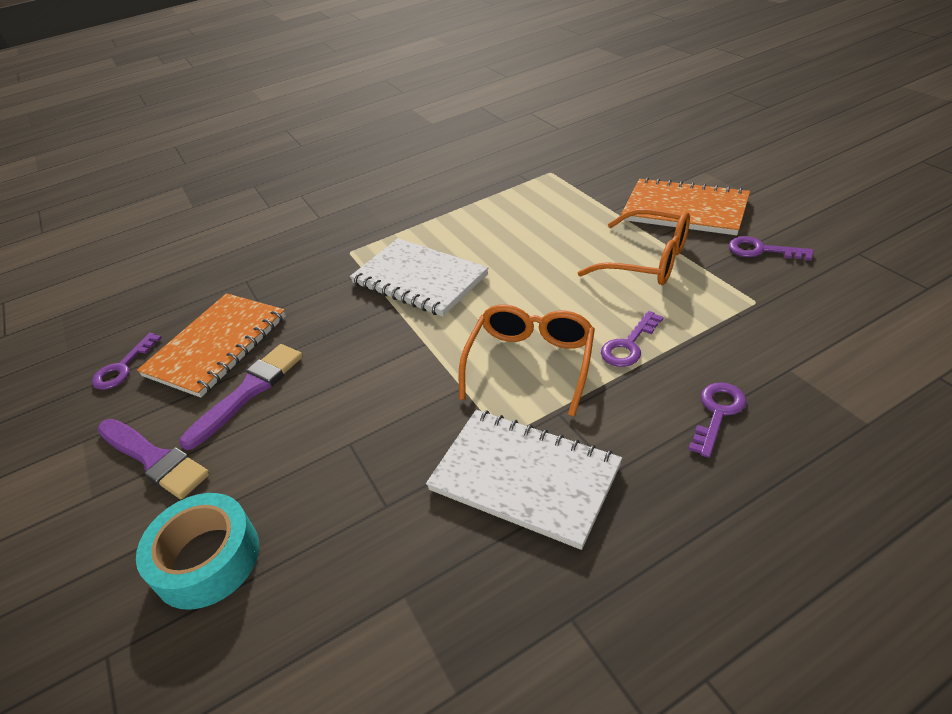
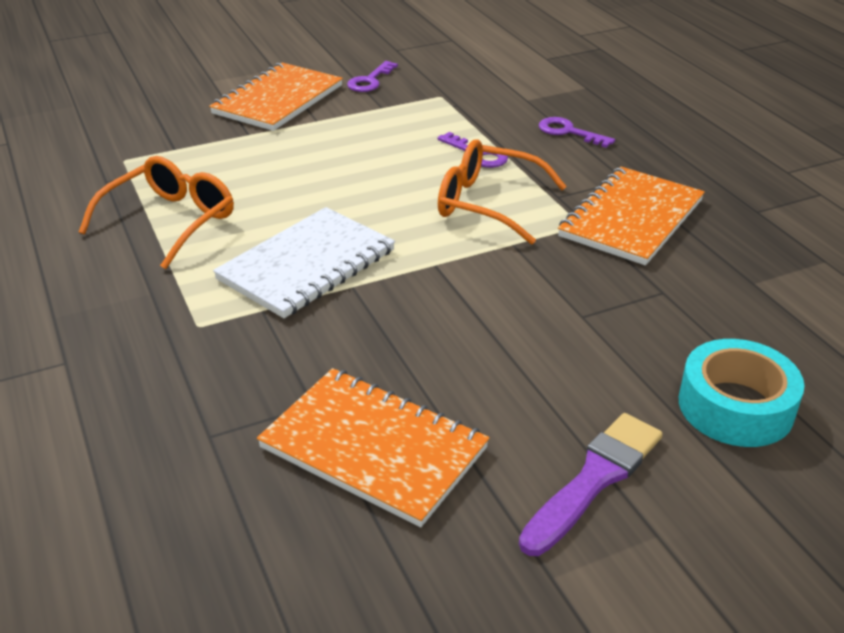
camera: 90 degrees left, 5 degrees down
(123, 367) = (388, 562): purple key -> none
(248, 391) = (483, 402): purple brush -> none
(524, 478) = (631, 218): white notebook -> orange notebook
(646, 260) = (353, 130): orange glasses -> orange glasses (169, 222)

